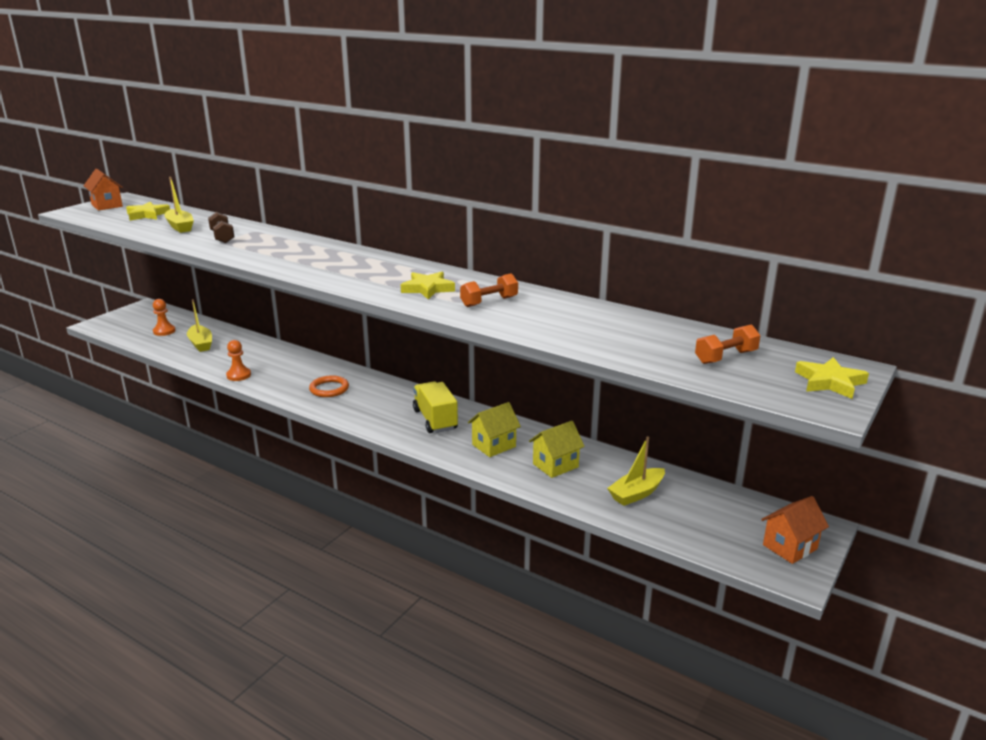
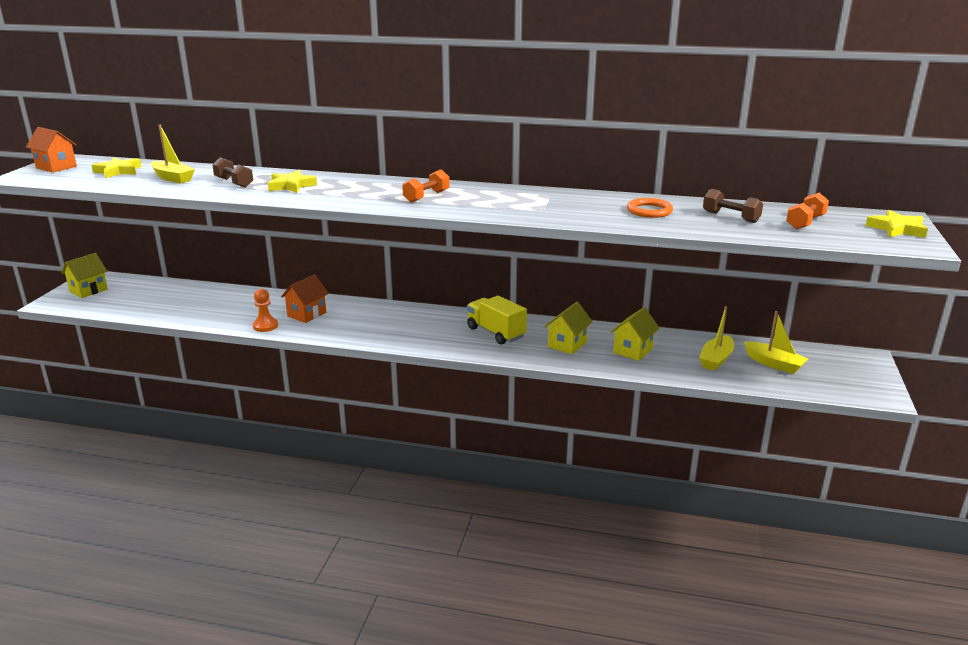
camera: 20 degrees left, 0 degrees up
(131, 317) = (88, 290): none -> yellow house
(164, 331) = (140, 298): orange pawn -> none
(201, 344) = (194, 304): yellow boat -> yellow boat (774, 364)
(329, 389) = (370, 323): orange ring -> orange ring (649, 211)
(427, 289) = (500, 203): yellow star -> yellow star (291, 185)
(489, 302) = (568, 207): orange dumbbell -> orange dumbbell (426, 197)
(646, 338) = (730, 217): none -> brown dumbbell
(789, 547) = (859, 375): orange house -> orange house (306, 314)

